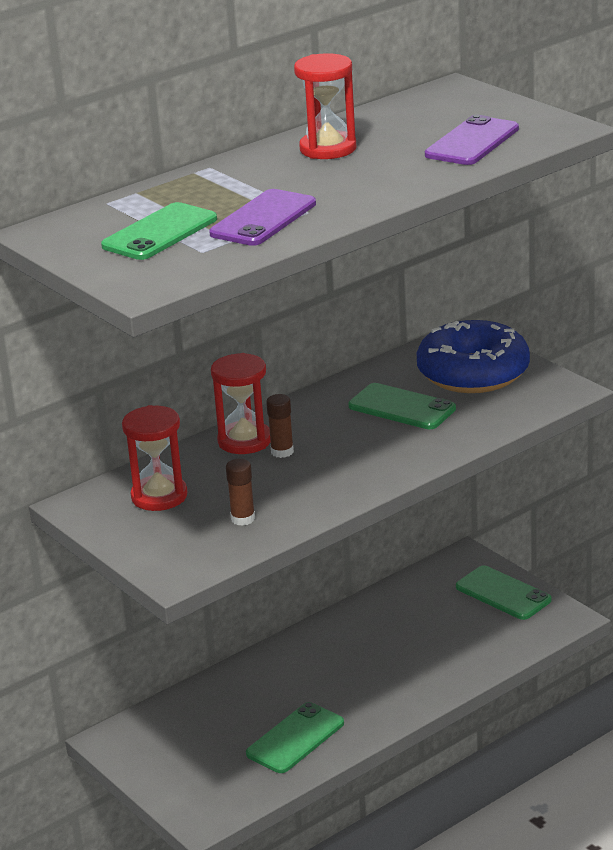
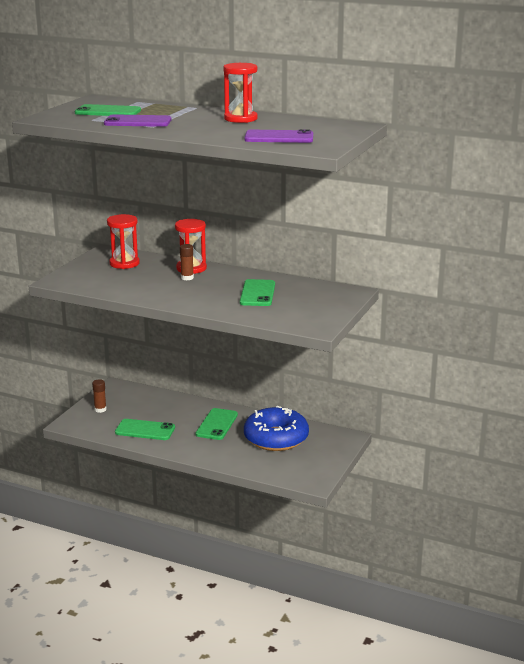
camera: 60 degrees right, 5 degrees down
(243, 519) = (115, 283): brown glue stick -> brown glue stick (100, 409)
(473, 373) = (314, 302): blue donut -> blue donut (276, 438)
(503, 593) = (321, 457): green phone -> green phone (217, 424)

